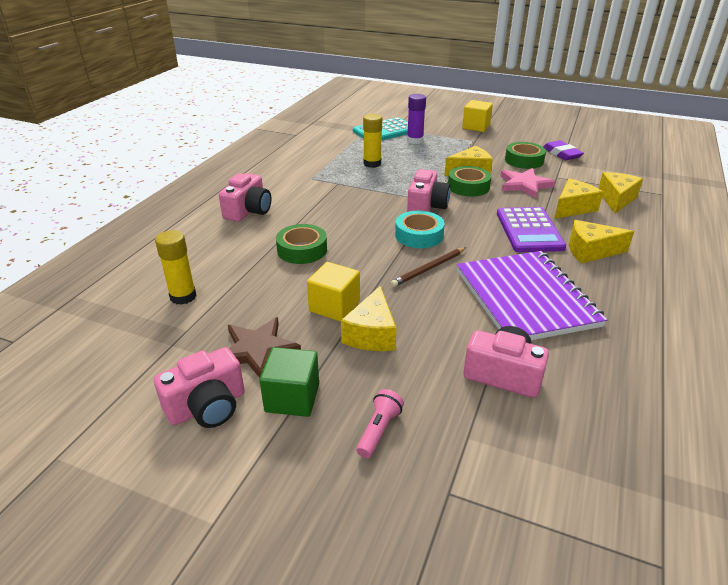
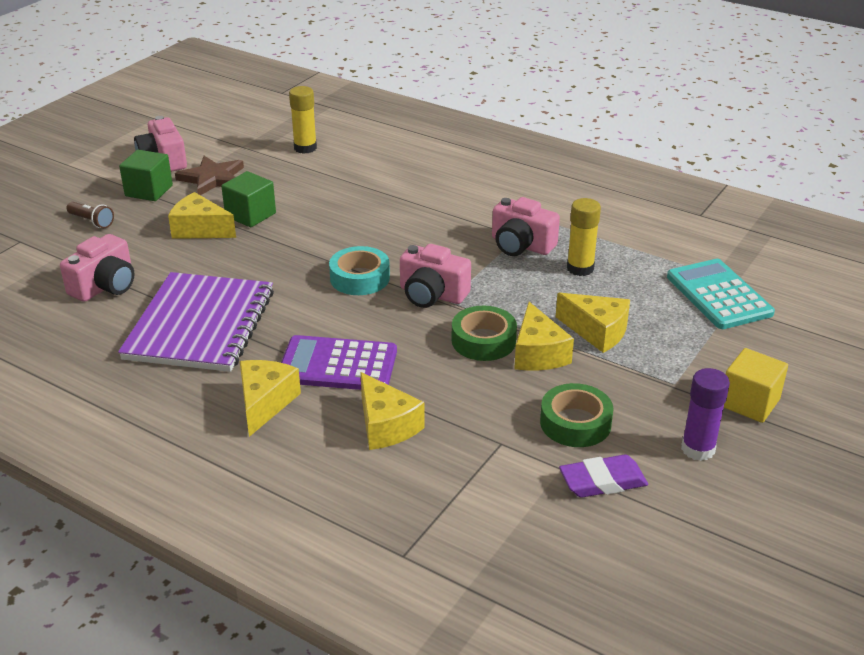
camera: 100 degrees right, 0 degrees up
(248, 211) = (457, 177): pink camera -> pink camera (521, 245)
(302, 250) = (358, 204): green tape -> none
(334, 306) = (250, 215): yellow cube -> green cube
(379, 430) = (92, 221): pink flashlight -> brown flashlight
(415, 140) = (674, 319): purple glue stick -> purple glue stick (698, 449)
(428, 269) = (286, 274): brown pencil -> none
(524, 185) = (477, 397): pink star -> none
(525, 298) = (200, 325): purple notebook -> purple notebook turned 75 degrees counterclockwise
(616, 199) = (399, 485): yellow cheese -> yellow cheese (597, 332)

